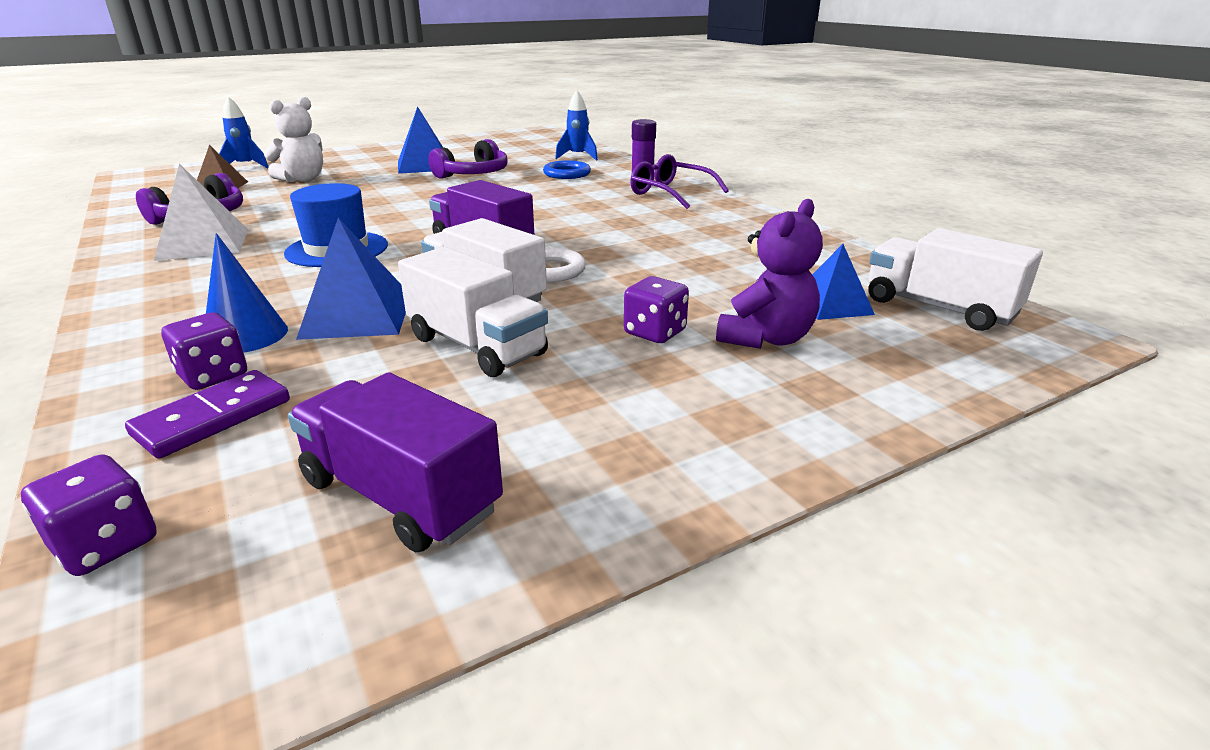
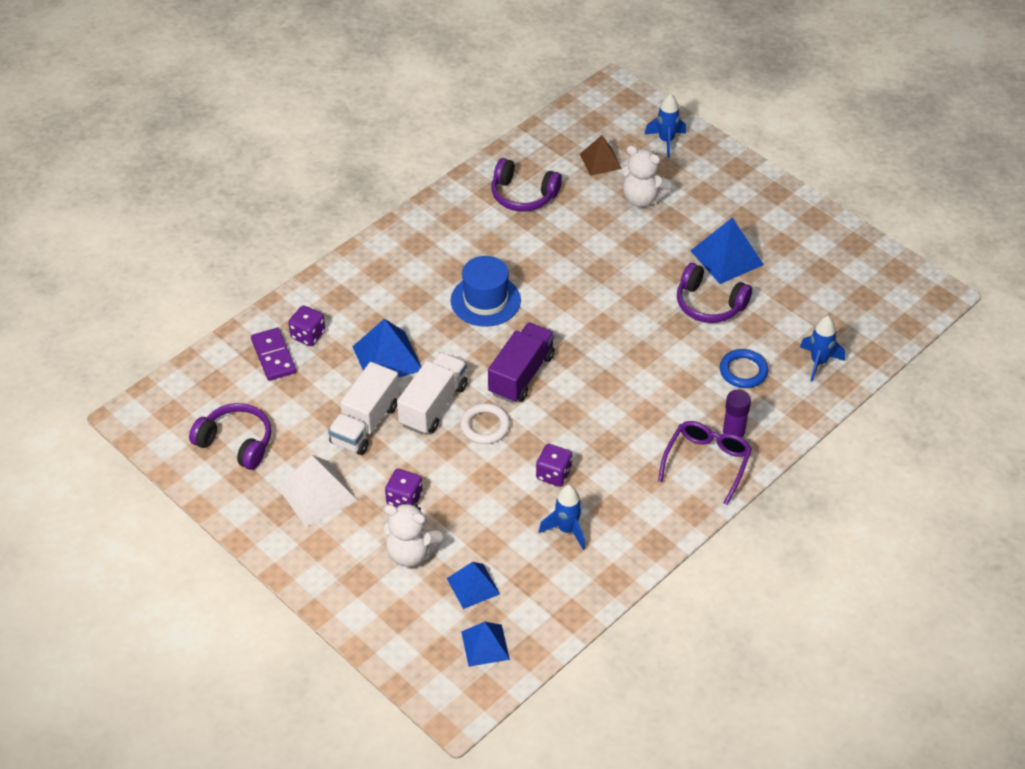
camera: 75 degrees right, 20 degrees up
(106, 544) = (193, 373): purple dice -> purple dice (553, 474)
(203, 244) = (472, 228): white pyramid -> white pyramid (317, 493)
(213, 417) = (274, 356): purple domino -> purple domino turned 45 degrees clockwise
(245, 335) = (351, 324): blue cone -> none
(400, 495) = (236, 443): purple truck -> purple headphones
(742, 249) = (567, 530): none -> blue rocket
(766, 338) = (411, 553): purple teddy bear -> white teddy bear
(938, 308) = (485, 645): white truck -> blue pyramid

